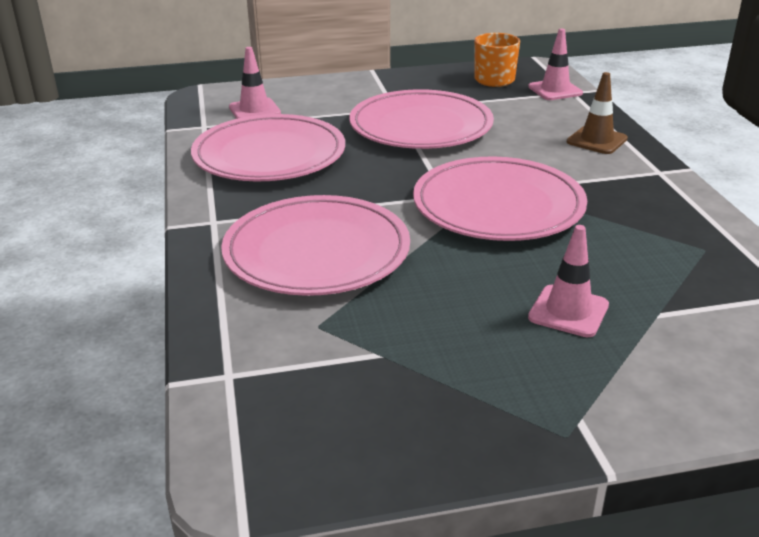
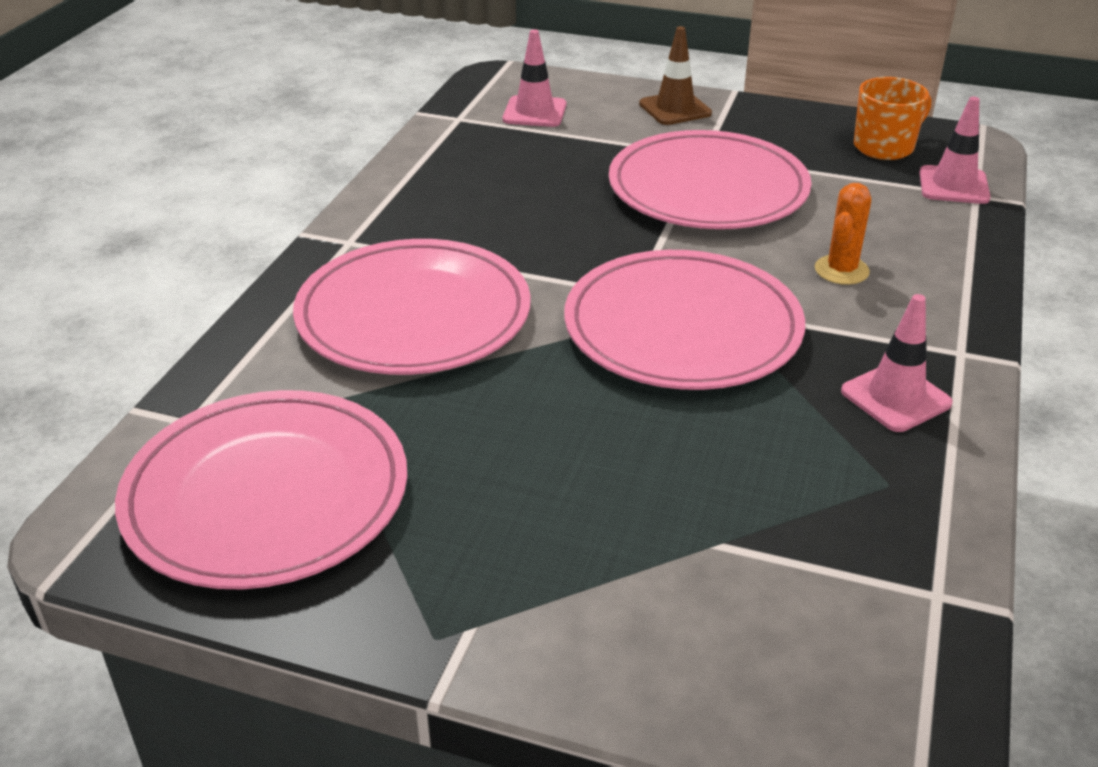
camera: 30 degrees right, 5 degrees up
(269, 155) = (490, 177): pink plate -> pink plate (267, 495)
(549, 149) = (841, 270): none -> orange cactus
(568, 311) = (610, 495): pink traffic cone -> pink traffic cone (895, 397)
(597, 140) = (924, 278): brown traffic cone -> brown traffic cone (675, 109)

